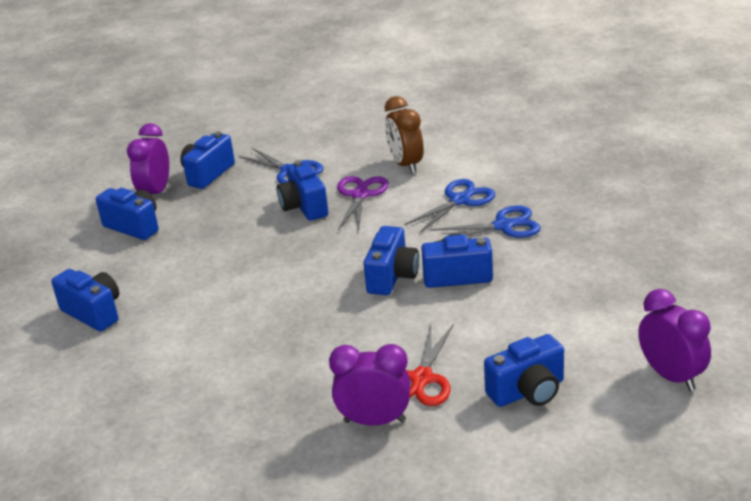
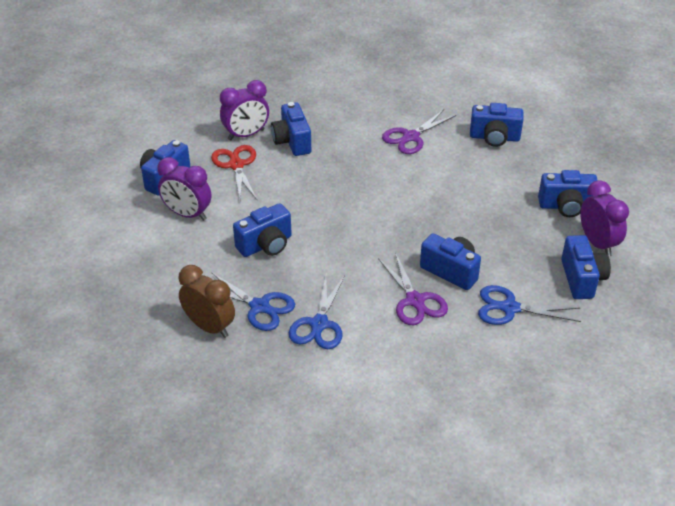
camera: 145 degrees right, 10 degrees up
(179, 345) = (410, 137): none -> purple scissors
(392, 277) = (314, 228): blue camera -> blue camera (292, 141)
(406, 165) = (407, 355): brown clock -> brown clock (209, 327)
(504, 226) = (260, 307): blue scissors -> blue scissors turned 105 degrees counterclockwise
(671, 376) = (75, 215): purple clock -> purple clock (187, 214)

